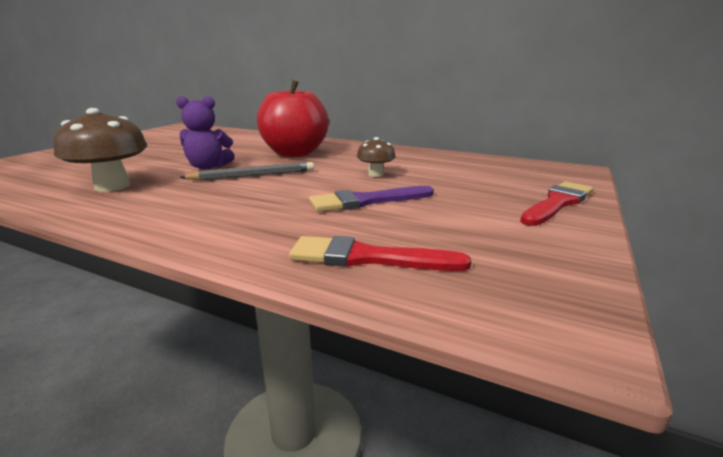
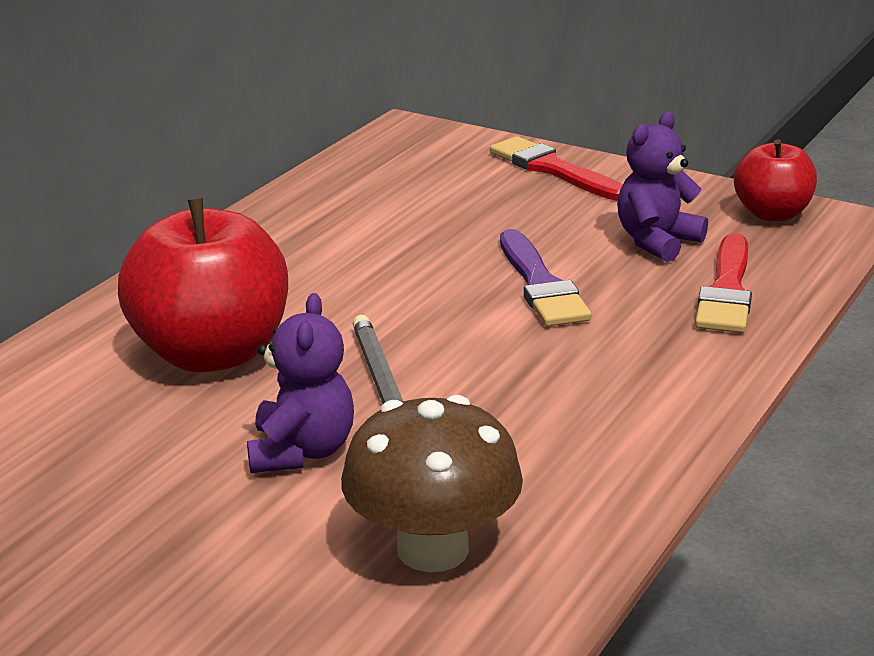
camera: 85 degrees left, 5 degrees up
(375, 174) = (402, 273): brown mushroom -> none
(450, 234) = (656, 242): none -> purple teddy bear
(554, 289) = (772, 214): none -> red apple

